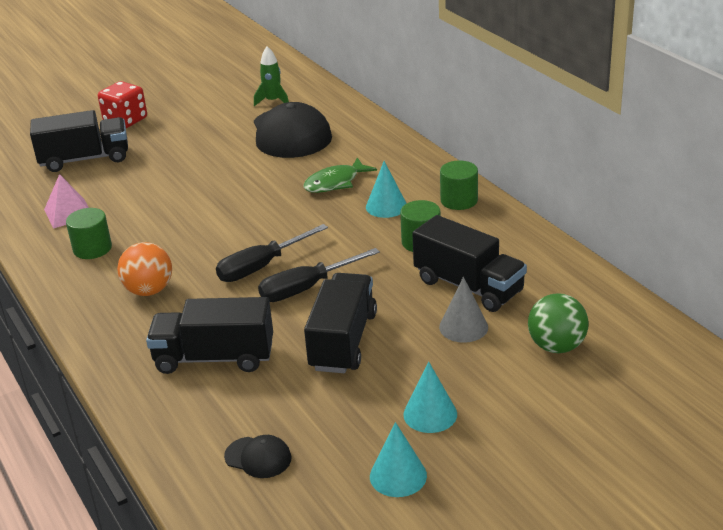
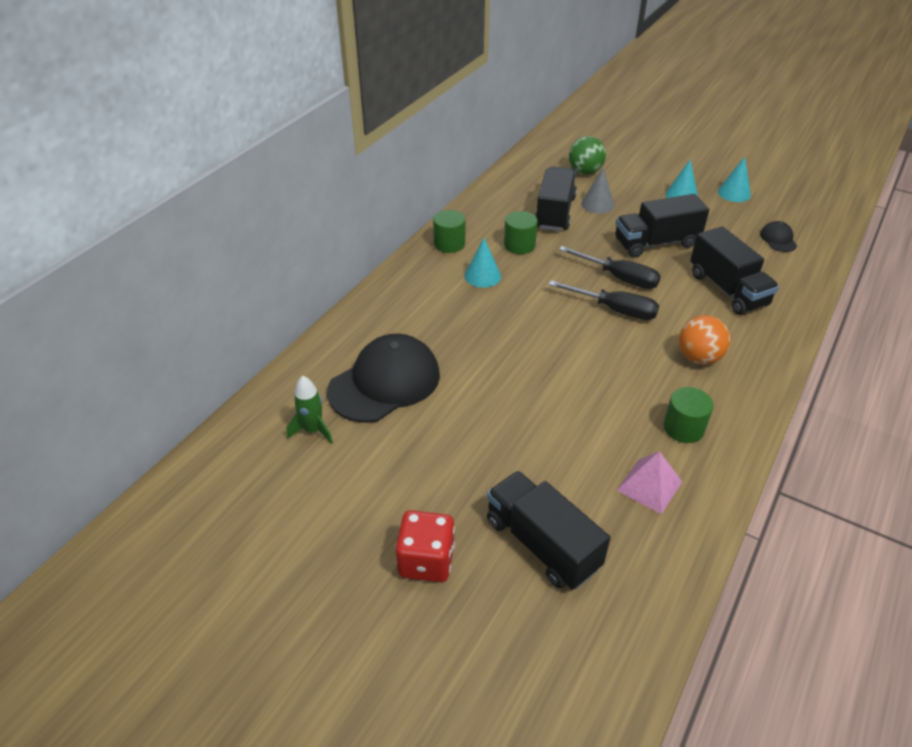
camera: 120 degrees left, 10 degrees up
(335, 183) = (464, 316): green fish -> none

